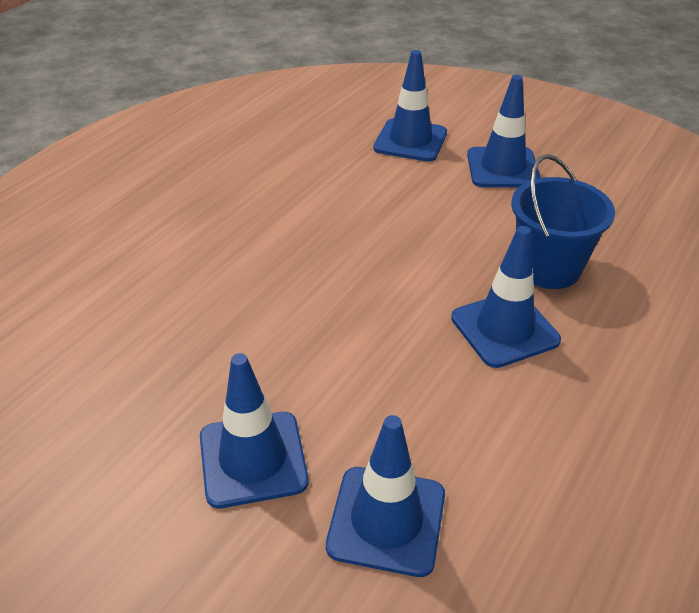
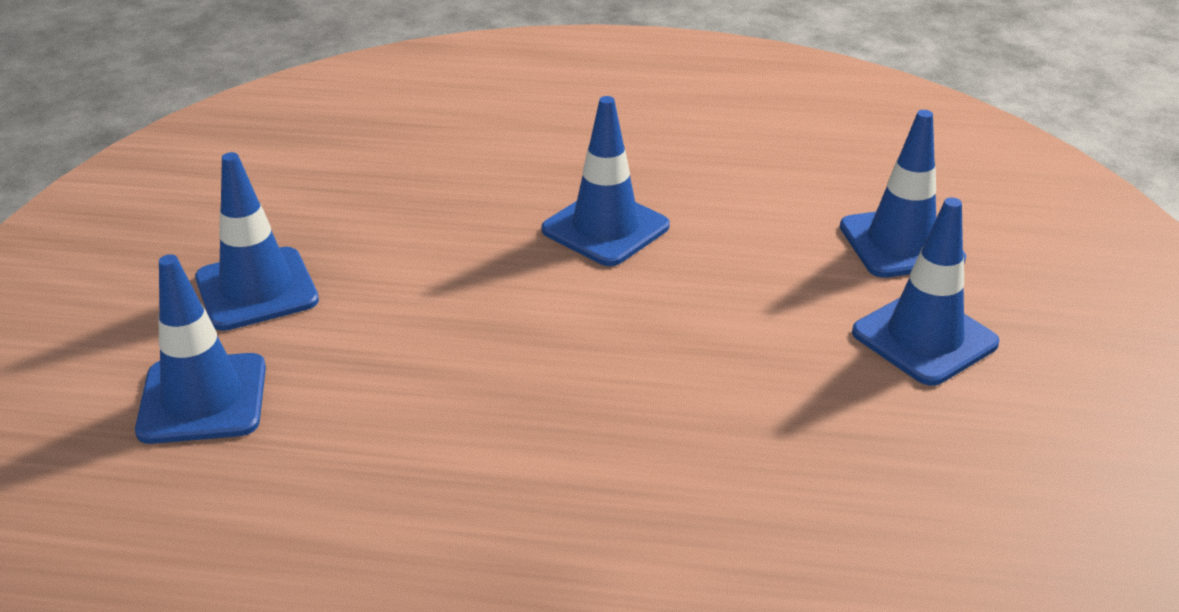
camera: 115 degrees left, 5 degrees down
(548, 268) = (476, 218): blue bucket -> none

